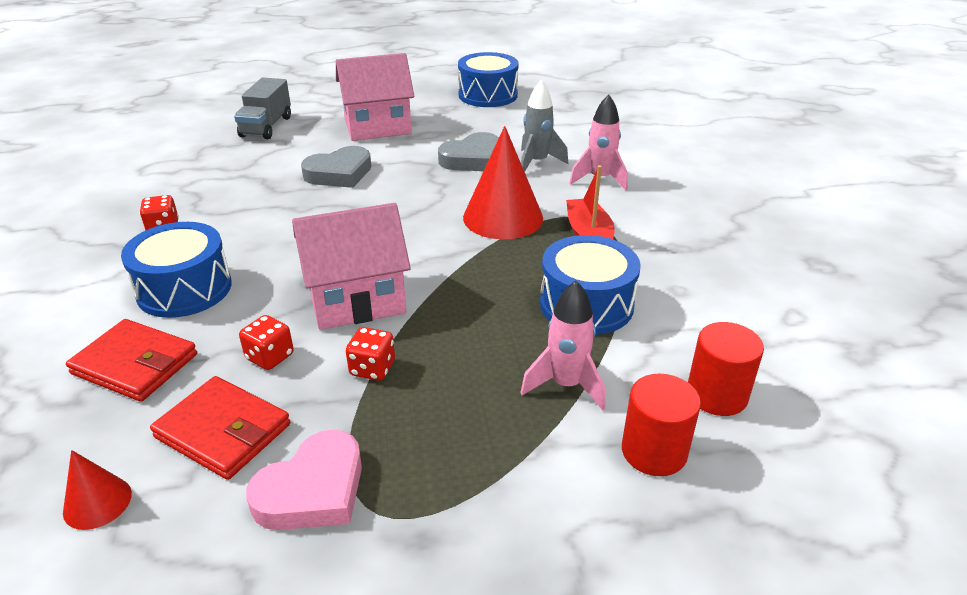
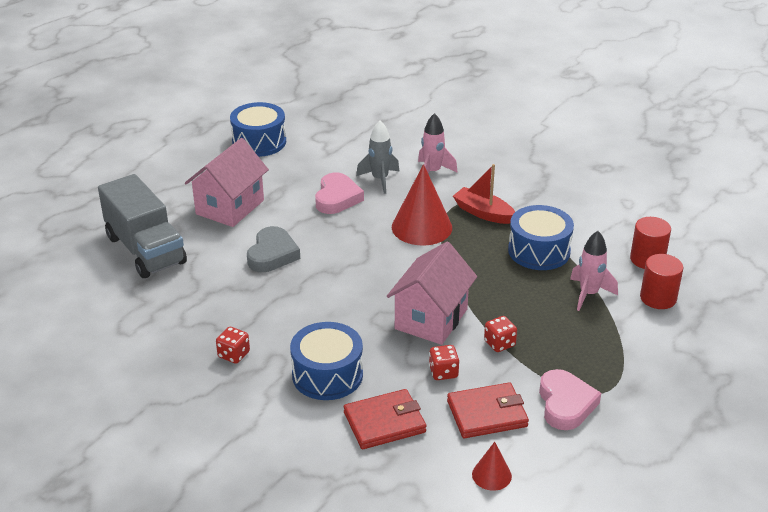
camera: 45 degrees left, 0 degrees up
(266, 127) = (145, 250): grey truck -> grey truck, size x1.57
(472, 159) = (337, 198): grey heart -> pink heart

